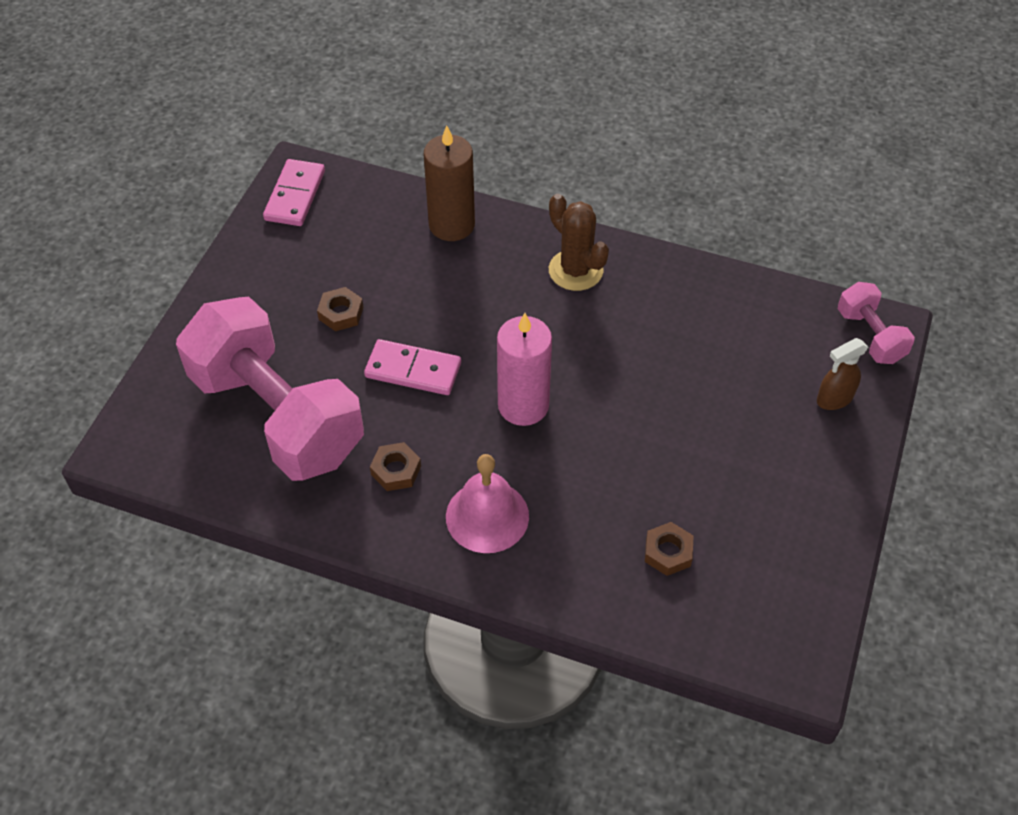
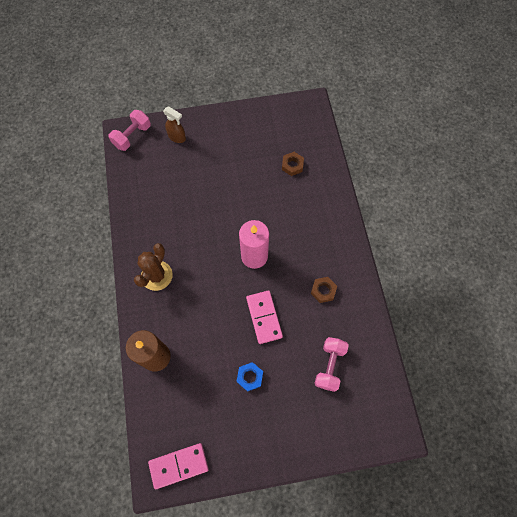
camera: 120 degrees left, 15 degrees up
(277, 415) = (329, 365): pink dumbbell -> pink dumbbell, size x0.45
(341, 313) = (250, 377): brown nut -> blue nut
(487, 516) = (320, 240): pink bell -> none

